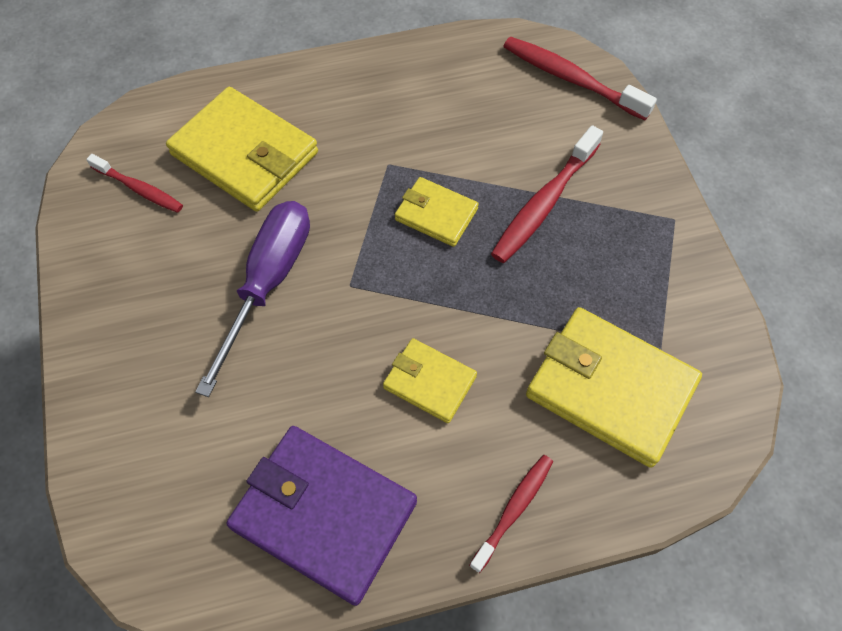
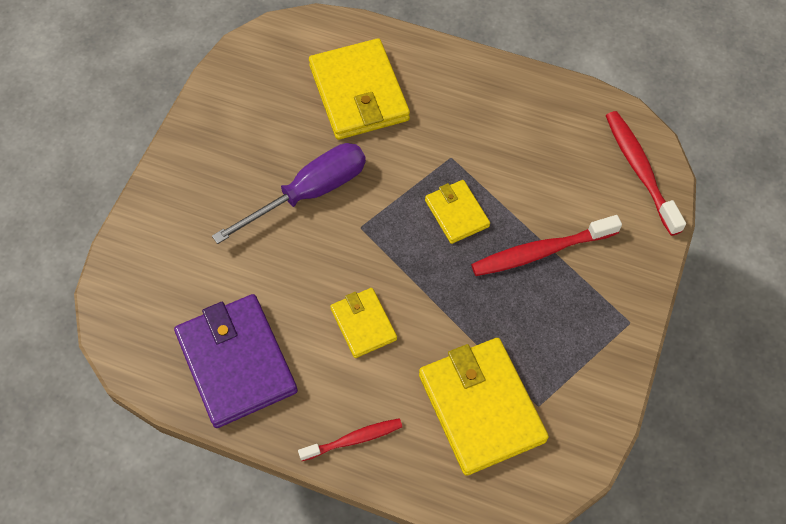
camera: 35 degrees right, 0 degrees up
(139, 189) = (273, 79): red toothbrush -> none

